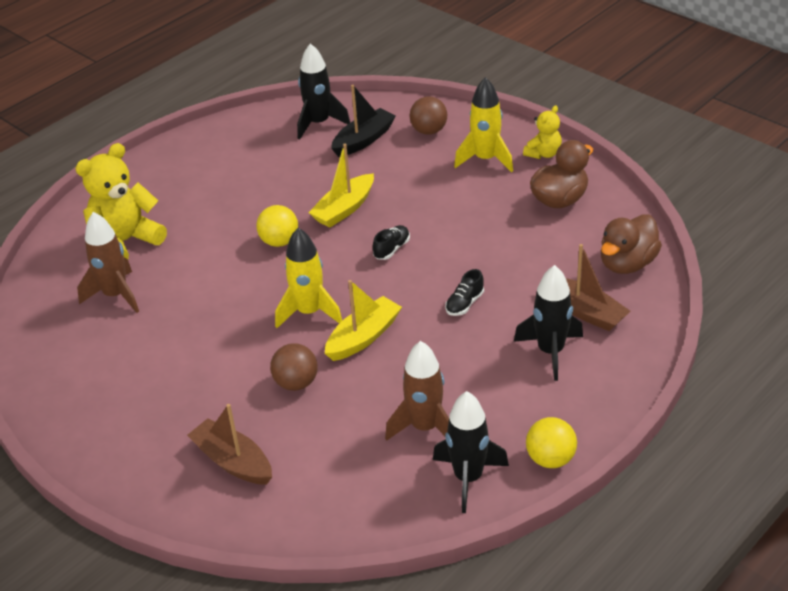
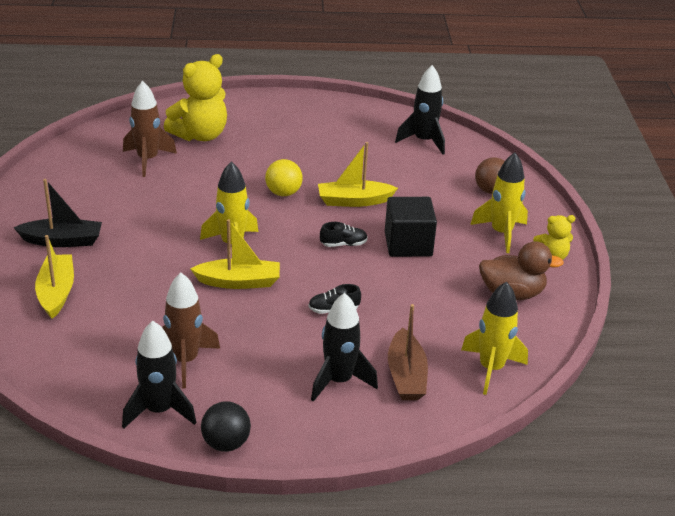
camera: 40 degrees right, 5 degrees down
(125, 241) = (200, 135): yellow teddy bear -> yellow teddy bear turned 135 degrees clockwise
(233, 461) = (56, 292): brown boat -> yellow boat
(296, 383) = (159, 277): brown ball -> none
(363, 140) = (436, 169): black boat -> black boat (62, 241)
(436, 214) = (408, 244): none -> black cube
(550, 459) = (226, 443): yellow ball -> black ball
(627, 263) = (491, 368): brown duck -> yellow rocket

